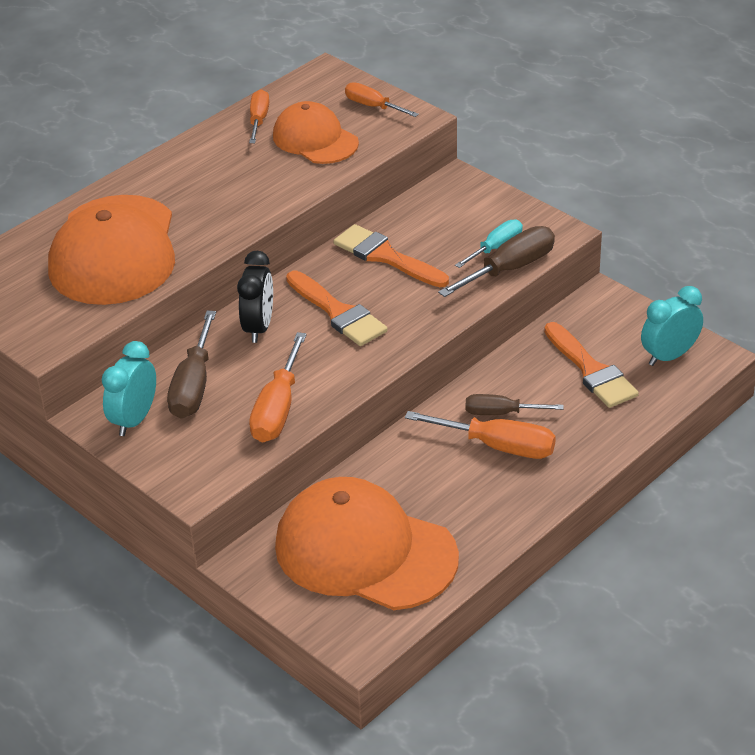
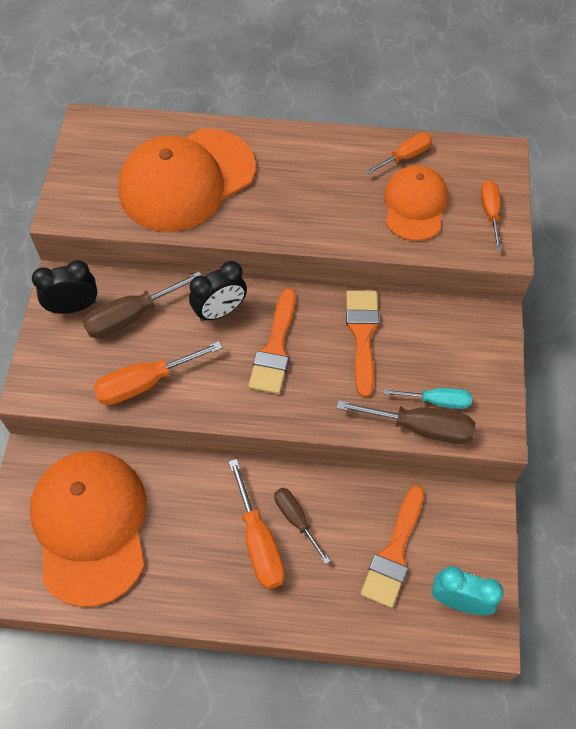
camera: 50 degrees right, 20 degrees up
(134, 420) = (74, 307): turquoise clock -> black clock

